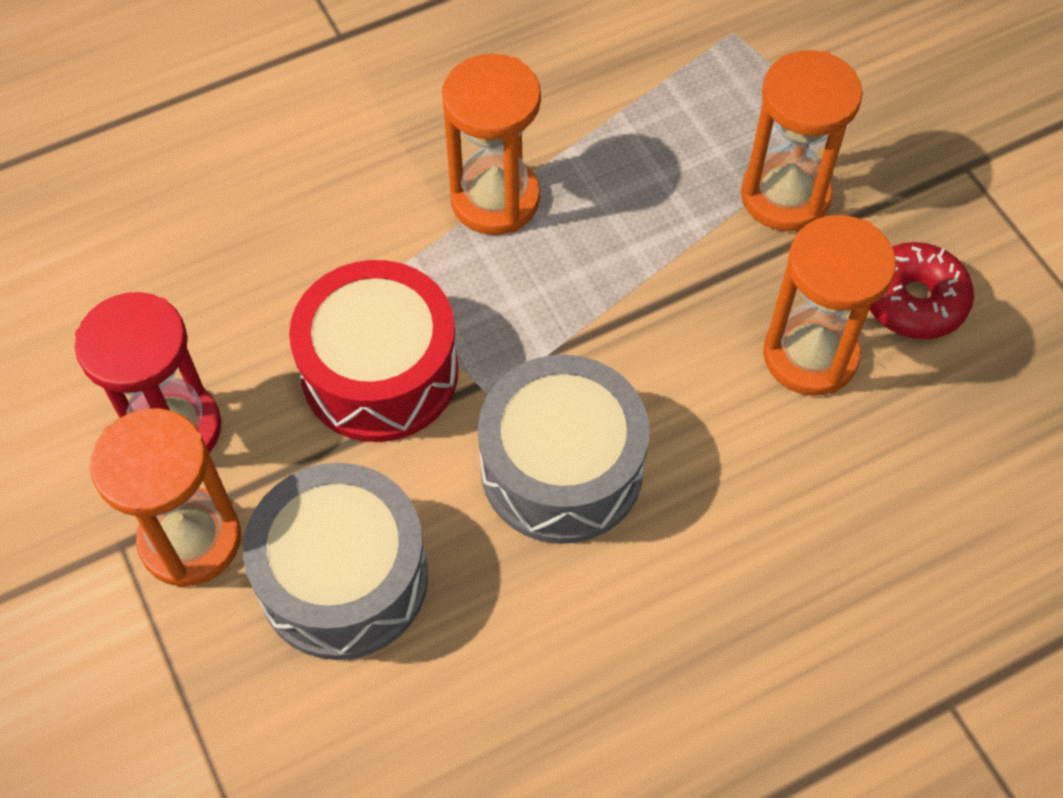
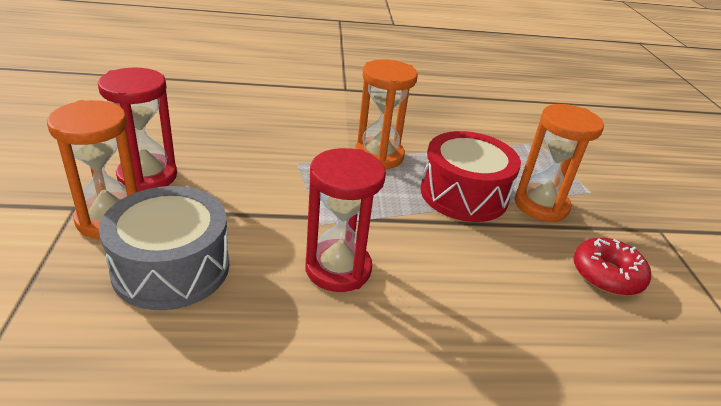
camera: 20 degrees right, 25 degrees down
(380, 372) = (269, 193): red drum -> red drum (464, 194)
(561, 468) = (338, 269): grey drum -> red hourglass
(810, 355) = (526, 276): orange hourglass -> none

